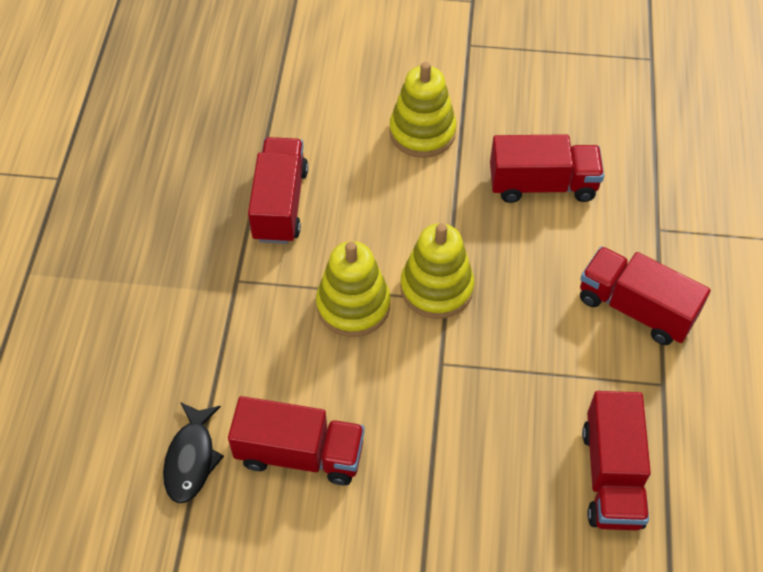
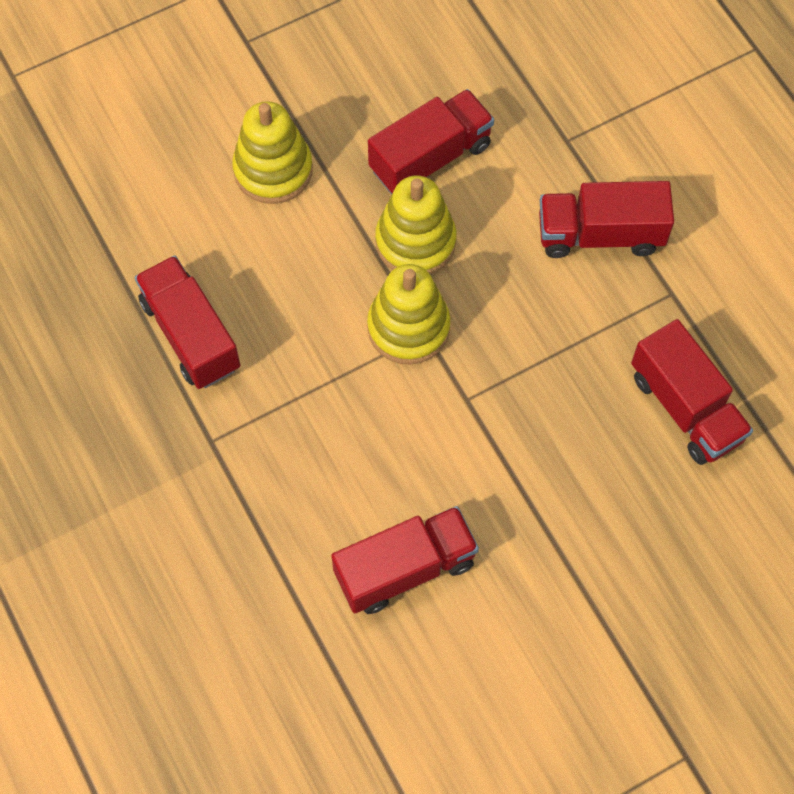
camera: 35 degrees left, 10 degrees up
(191, 459) = (310, 640): black fish -> none
(353, 306) = (344, 395): yellow stacking toy -> yellow stacking toy (415, 241)

